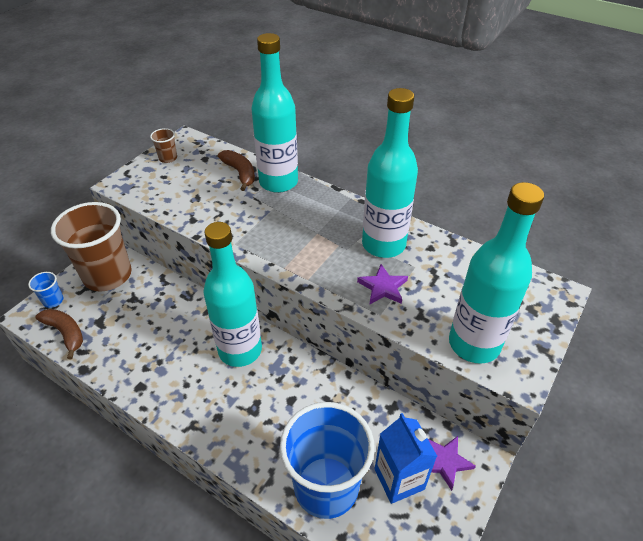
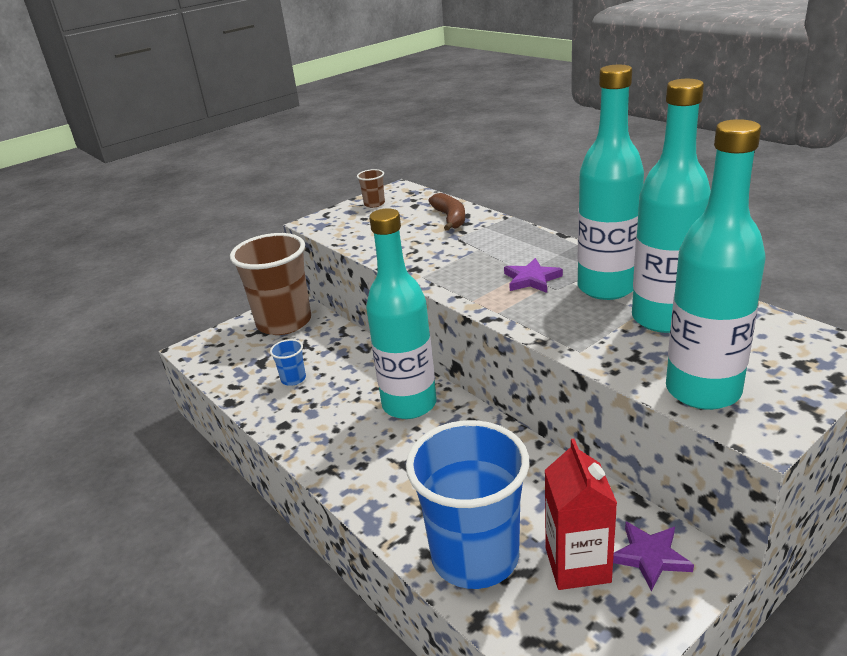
camera: 20 degrees right, 15 degrees down
(53, 300) = (220, 339): blue cup -> blue cup (293, 379)
(66, 333) = (223, 368): brown banana -> none
(278, 182) = (492, 227): turquoise bottle -> turquoise bottle (663, 319)
(383, 287) = (592, 326): purple star -> purple star (531, 279)
(399, 479) = (577, 565): blue carton -> red carton

